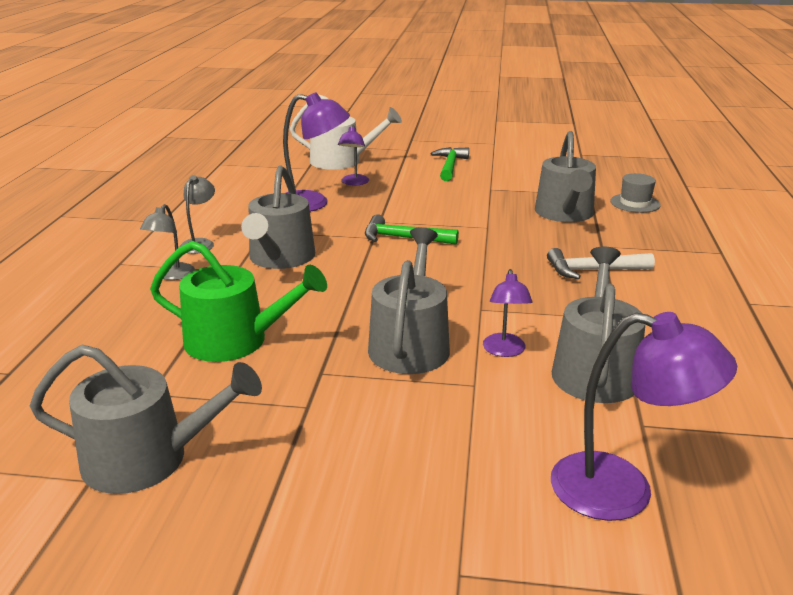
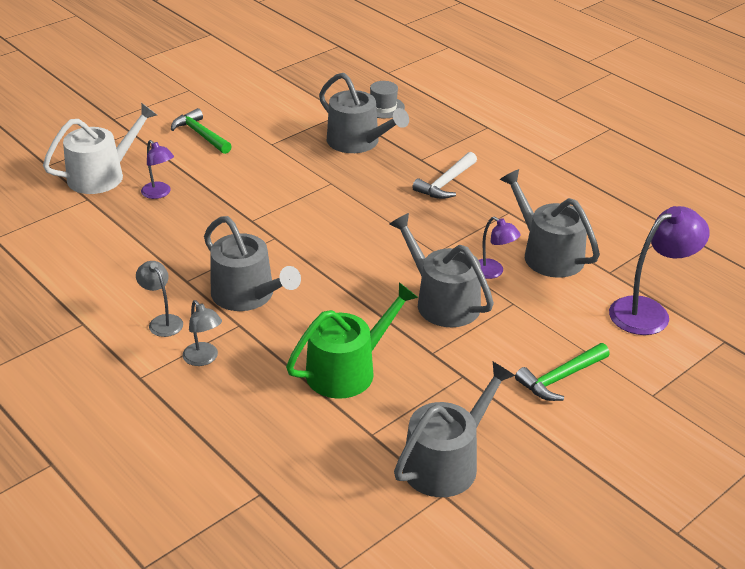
camera: 50 degrees left, 10 degrees up
(313, 203) = (169, 233): purple lamp -> none
(403, 238) = (296, 226): green hammer -> green hammer (560, 378)

